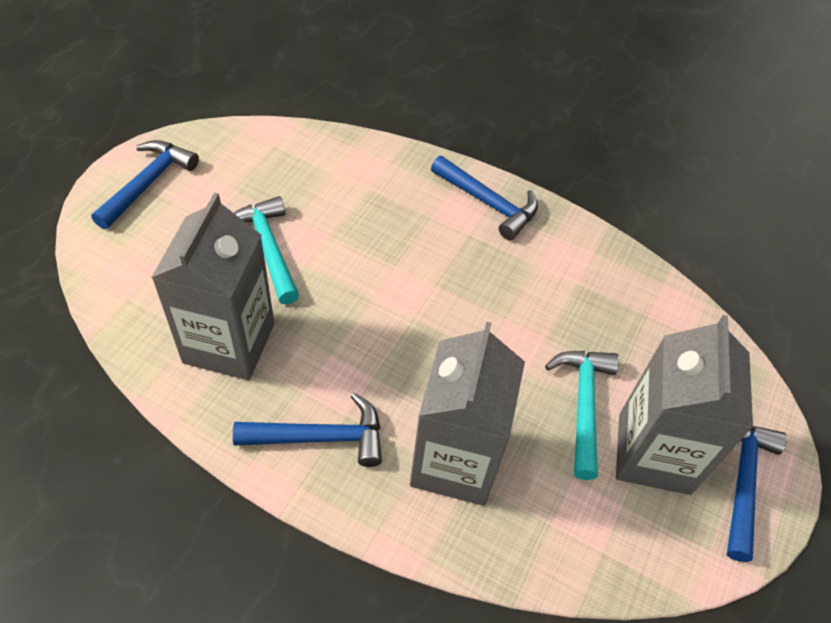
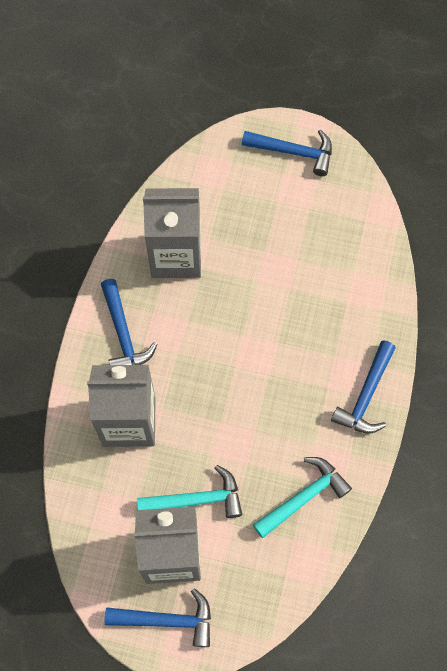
camera: 80 degrees right, 15 degrees up
(268, 248) = (262, 252): turquoise hammer -> turquoise hammer (303, 497)

